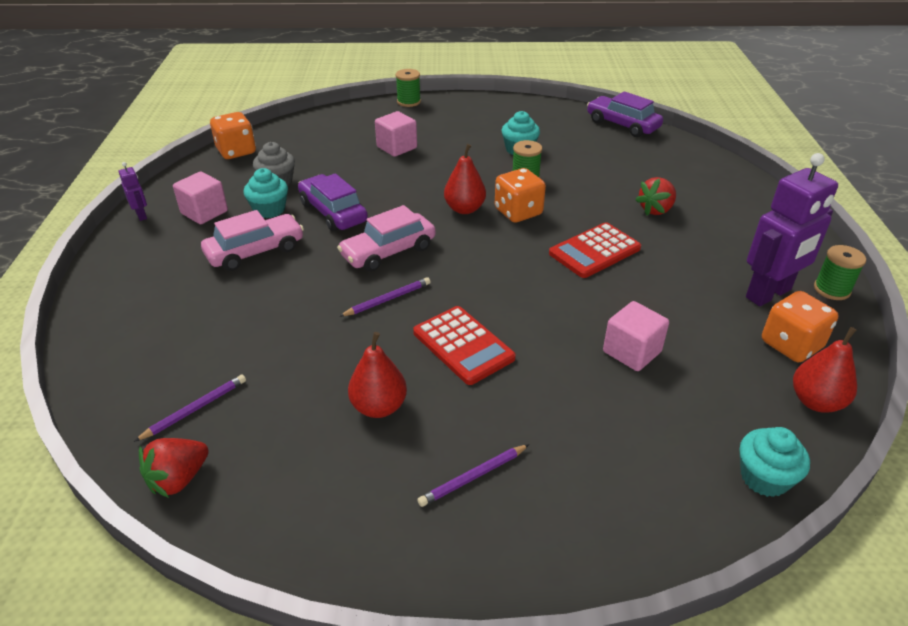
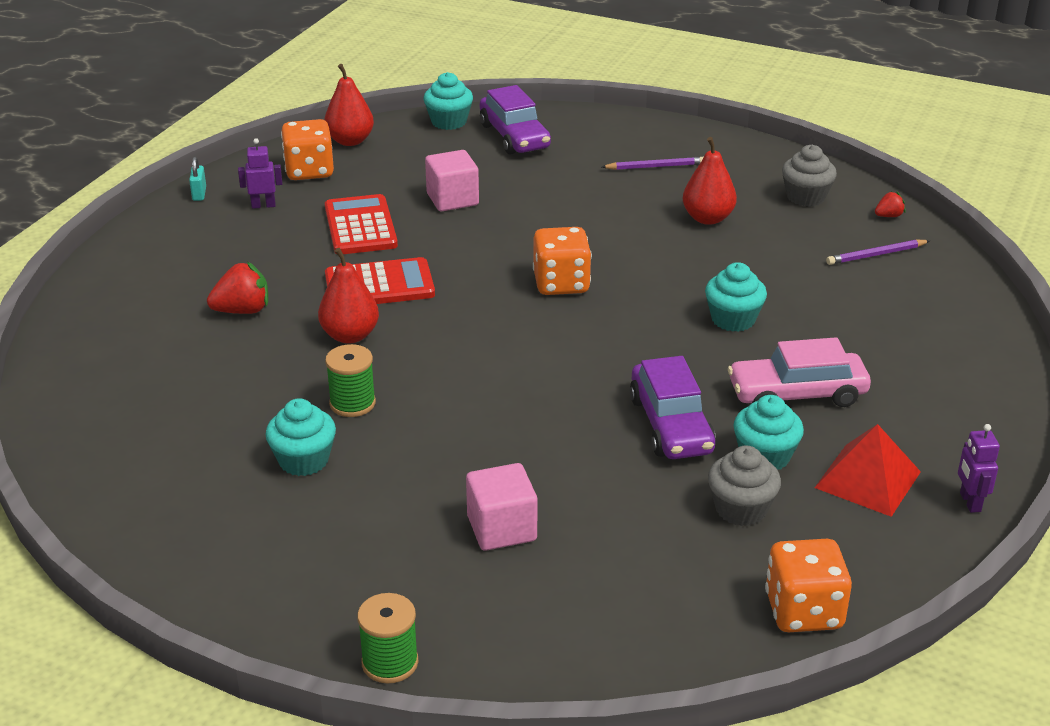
camera: 155 degrees left, 5 degrees down
(178, 479) = (888, 216): red strawberry -> red strawberry, size x0.55
(204, 212) = (867, 479): pink cube -> red pyramid
(280, 481) = (806, 197): none -> grey cupcake
(316, 297) = (733, 319): none -> turquoise cupcake
(387, 299) = (654, 297): purple pencil -> none
(388, 251) = (623, 348): pink car -> none
(463, 345) = (602, 240): red calculator -> red calculator (360, 226)
(464, 209) = (483, 379): red pear -> red pear (350, 335)
(518, 212) = (417, 355): orange dice -> orange dice (561, 284)
(622, 125) = (75, 462): purple car -> purple car (514, 136)
(769, 294) = (263, 205): purple robot -> purple robot, size x0.44
(832, 289) = (199, 194): green spool -> turquoise padlock

